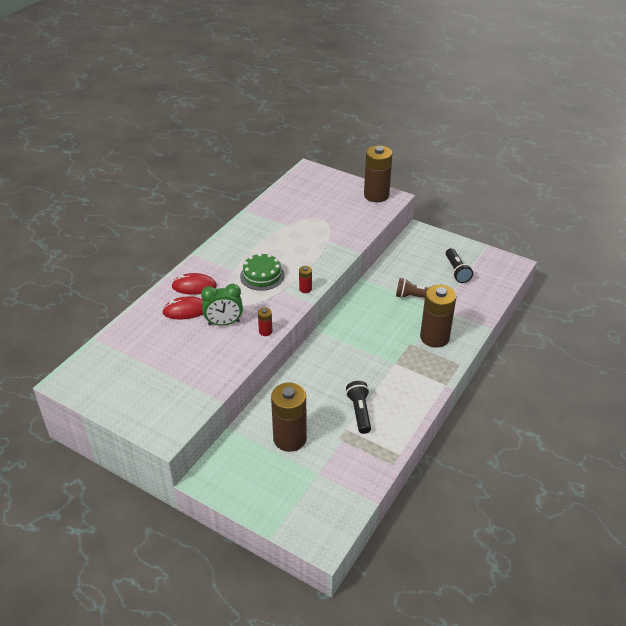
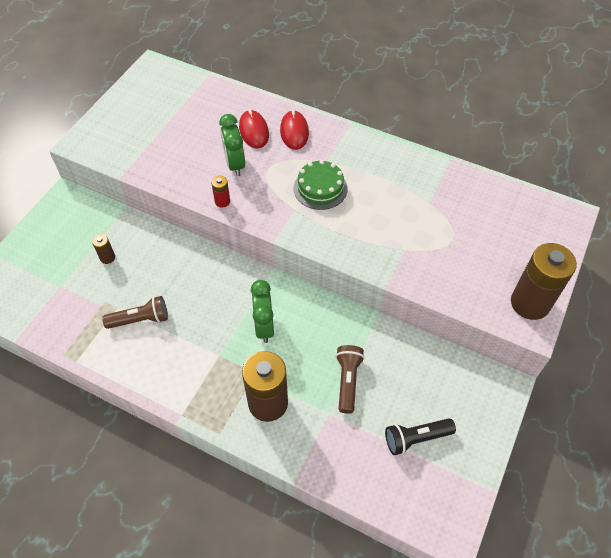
camera: 85 degrees right, 15 degrees up
(290, 438) = (107, 257): brown battery -> brown battery, size x0.44
(305, 289) = (300, 232): red battery -> none
(359, 412) = (140, 319): black flashlight -> brown flashlight
(370, 337) = (264, 326): none -> green clock

